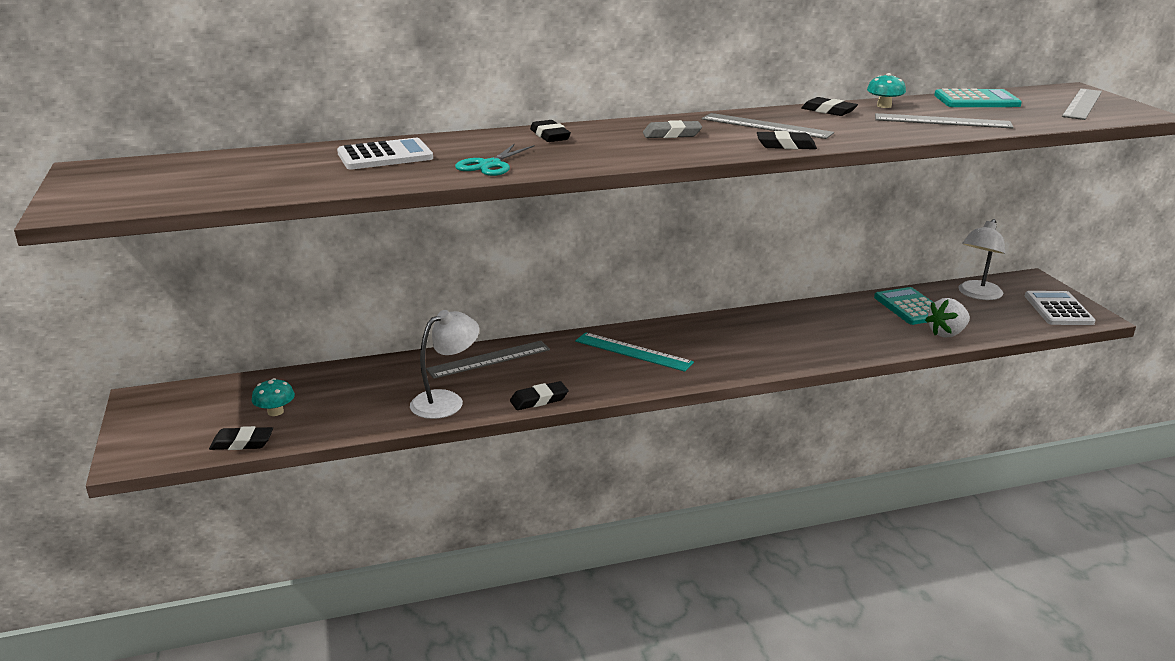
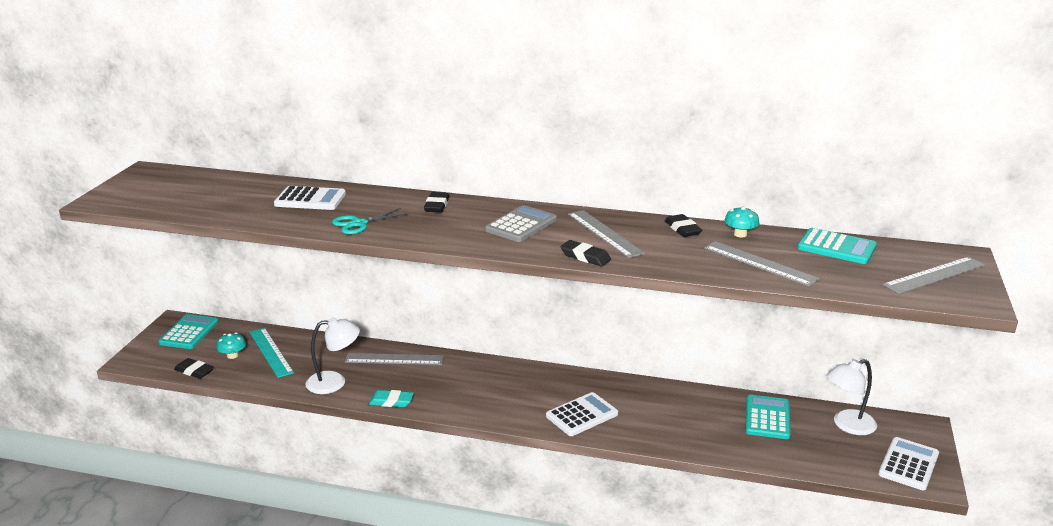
camera: 30 degrees right, 0 degrees up
(179, 404) = (189, 332): none -> turquoise calculator
(539, 400) = (391, 402): black eraser -> turquoise eraser
(633, 352) = (496, 385): turquoise ruler -> turquoise ruler (270, 352)
(672, 134) = (521, 225): grey eraser -> grey calculator
(751, 353) = (582, 415): none -> white calculator
(947, 333) = (767, 452): white strawberry -> none

